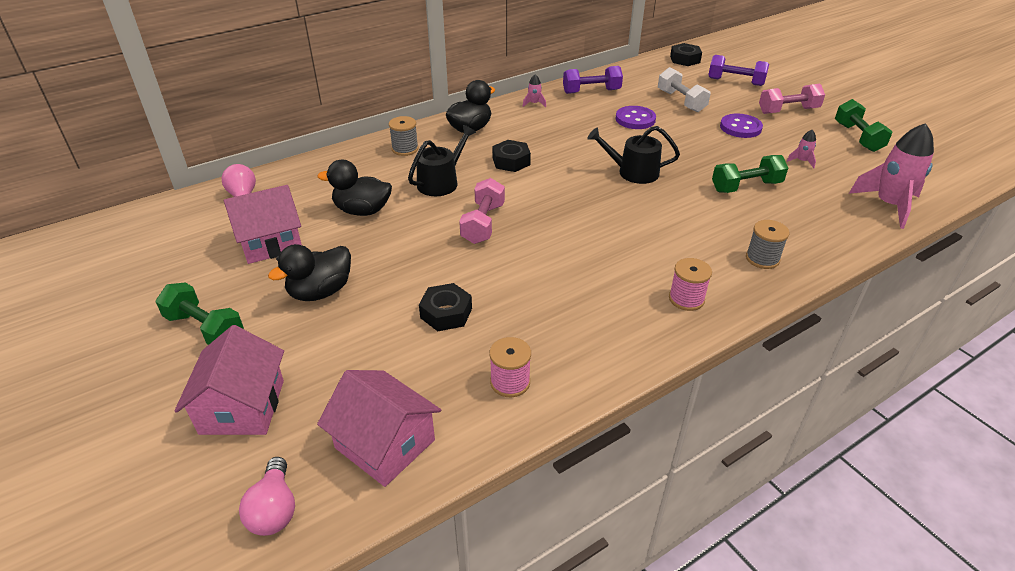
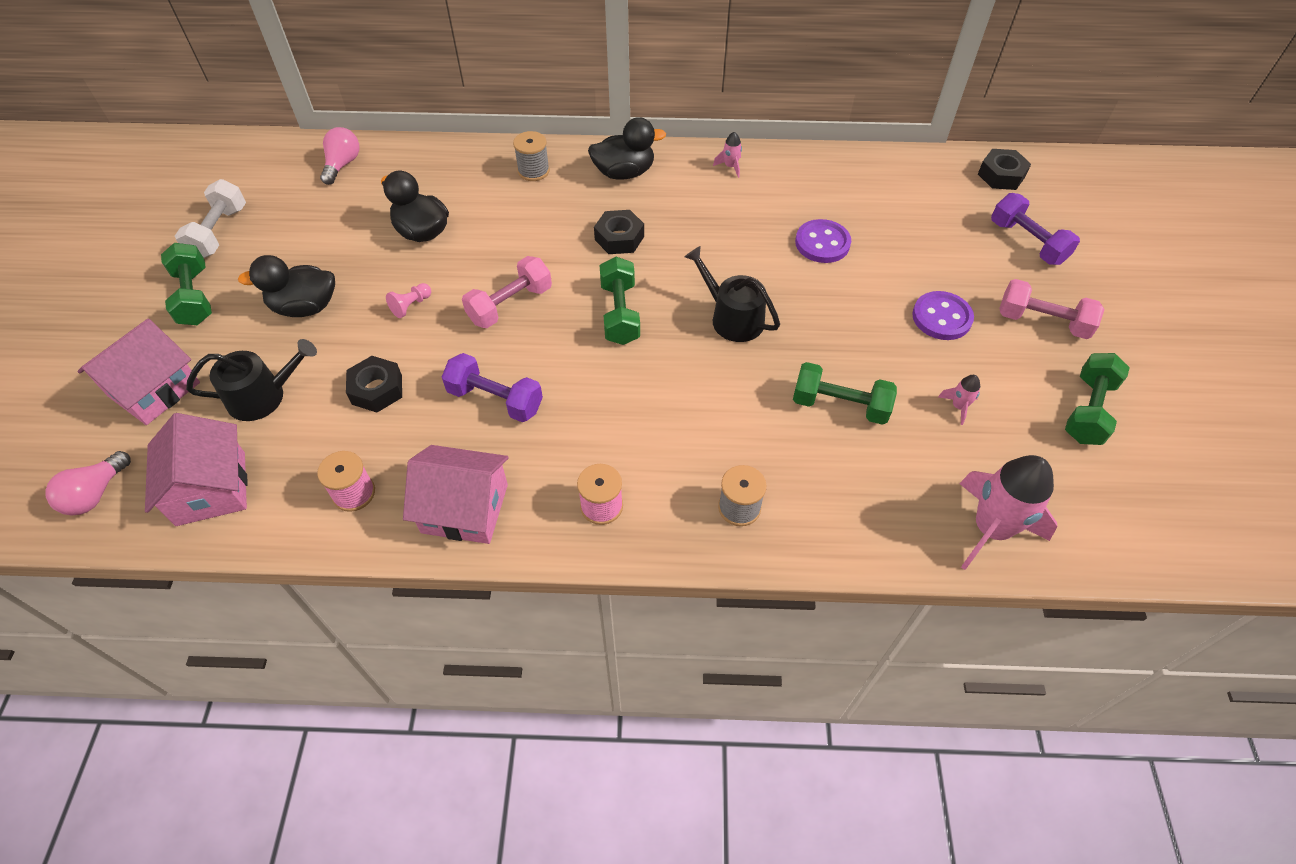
camera: 35 degrees right, 15 degrees up
(270, 242) = (317, 230): pink house -> pink house (464, 508)
(409, 254) = (411, 306): none -> pink pawn
(441, 182) = (524, 231): black watering can -> black watering can (263, 396)
(563, 198) = (620, 313): none -> green dumbbell
(591, 91) = (817, 177): purple dumbbell -> purple dumbbell (495, 399)
(681, 101) = (913, 241): white dumbbell -> white dumbbell (219, 232)

